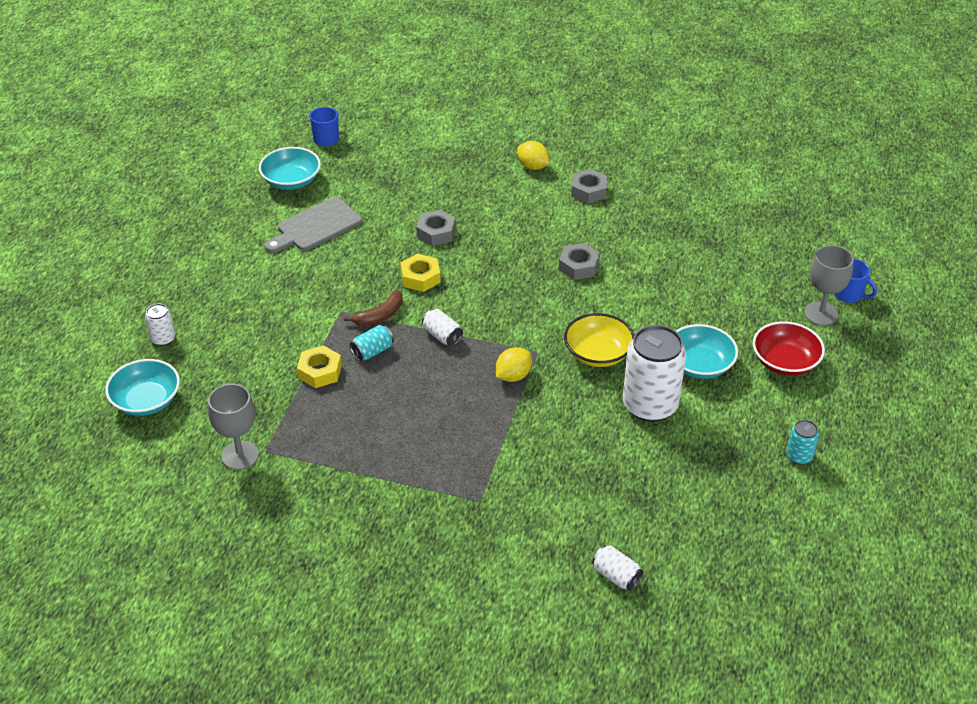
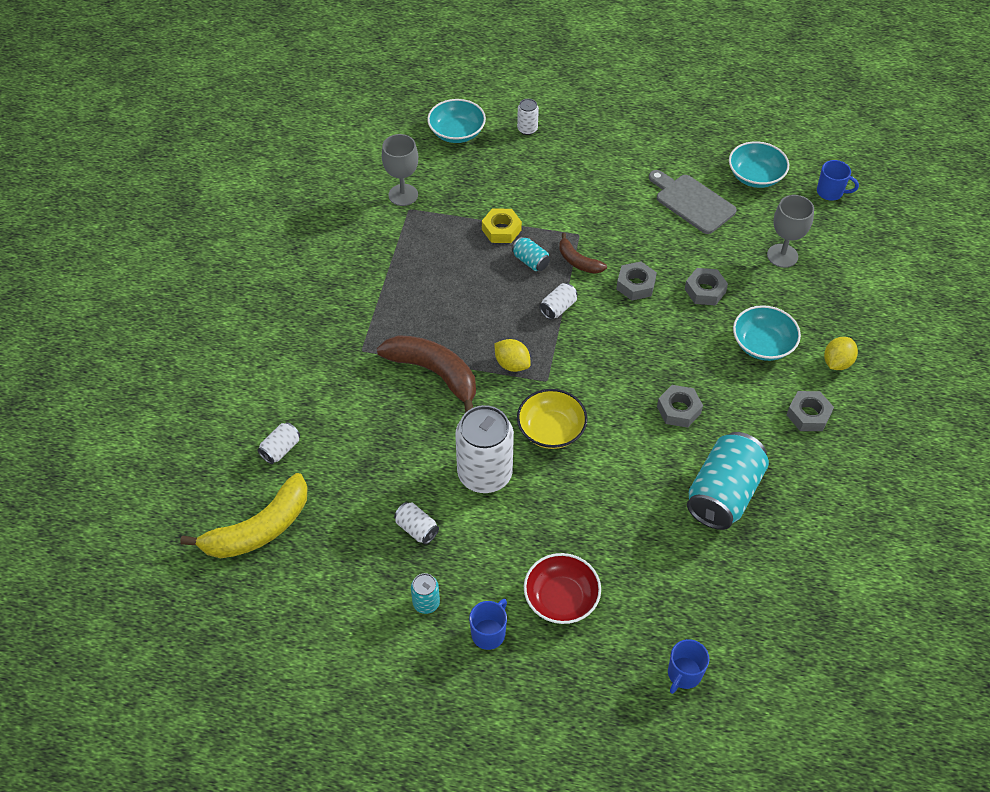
camera: 85 degrees right, 10 degrees up
(420, 277) = (635, 285): yellow nut -> grey nut
(519, 438) = (434, 373): none -> brown banana
(671, 250) = (723, 494): none -> turquoise can
(699, 365) = (546, 517): turquoise bowl -> turquoise bowl (762, 344)
(716, 460) = (417, 529): none -> white can
(722, 594) = (259, 529): none -> yellow banana
(821, 314) = (644, 641): grey goblet -> grey goblet (782, 256)
(826, 413) = (489, 633): none -> blue mug

